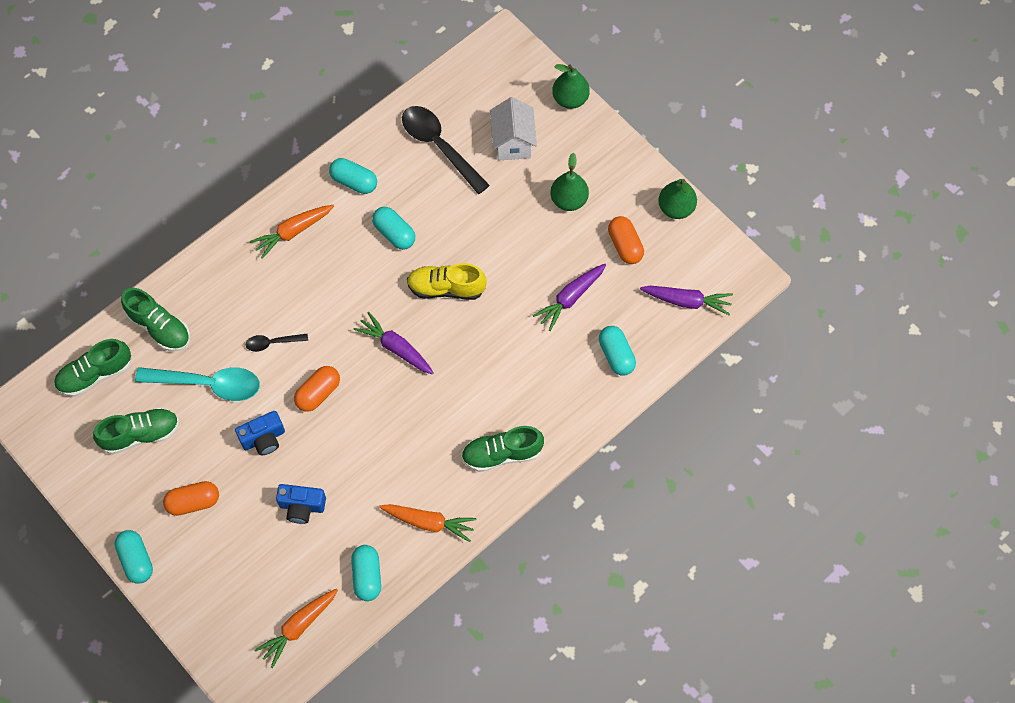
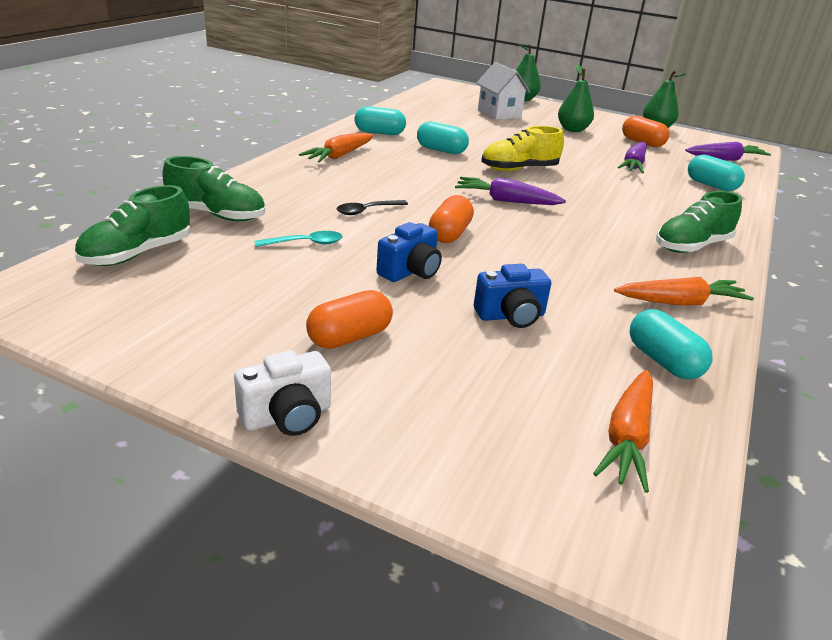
camera: 25 degrees left, 35 degrees down
(136, 560) = (287, 416): turquoise capsule -> white camera
(140, 434) = (230, 291): green shoe -> none
(207, 384) = (305, 243): turquoise spoon -> turquoise spoon, size x0.50
(439, 146) = (441, 117): black spoon -> none

